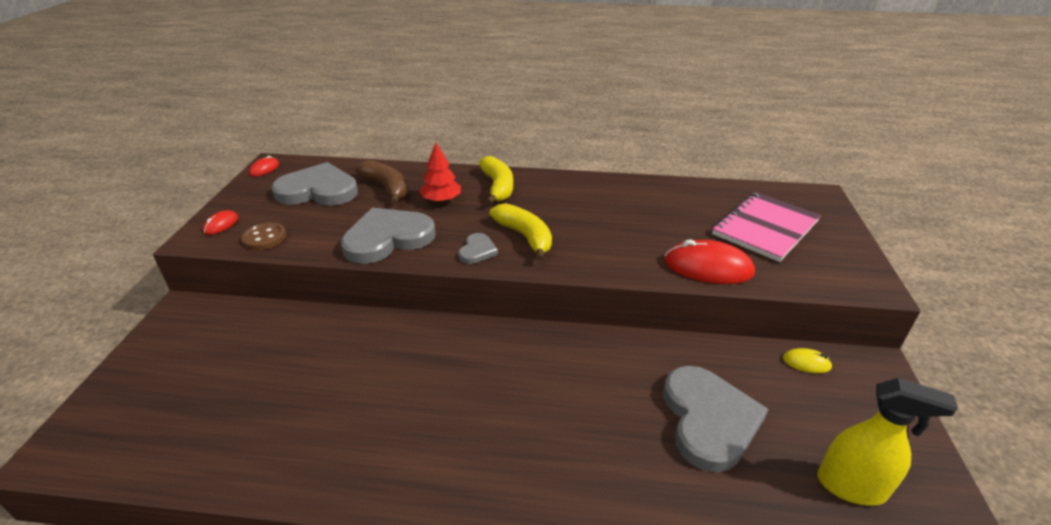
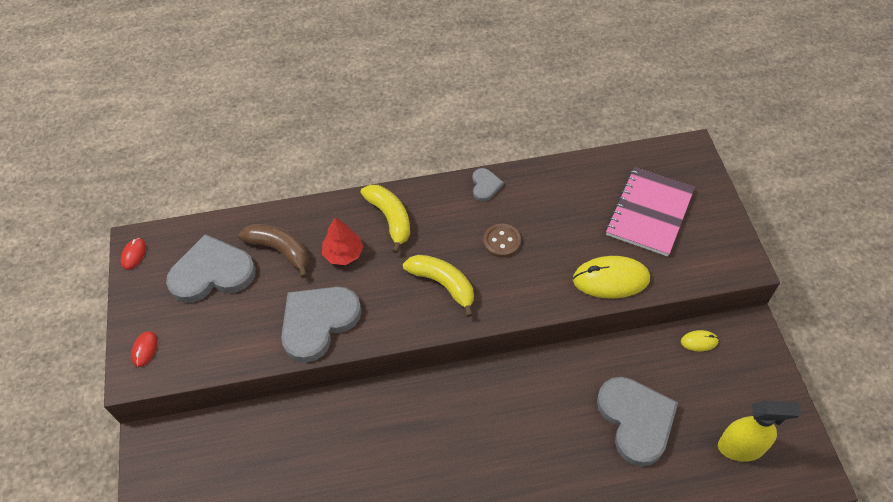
camera: 15 degrees left, 20 degrees up
(264, 238) = (200, 355): brown button -> brown button (502, 241)
(477, 251) = (407, 315): grey heart -> grey heart (485, 186)
(708, 267) = (611, 279): red mouse -> yellow mouse

